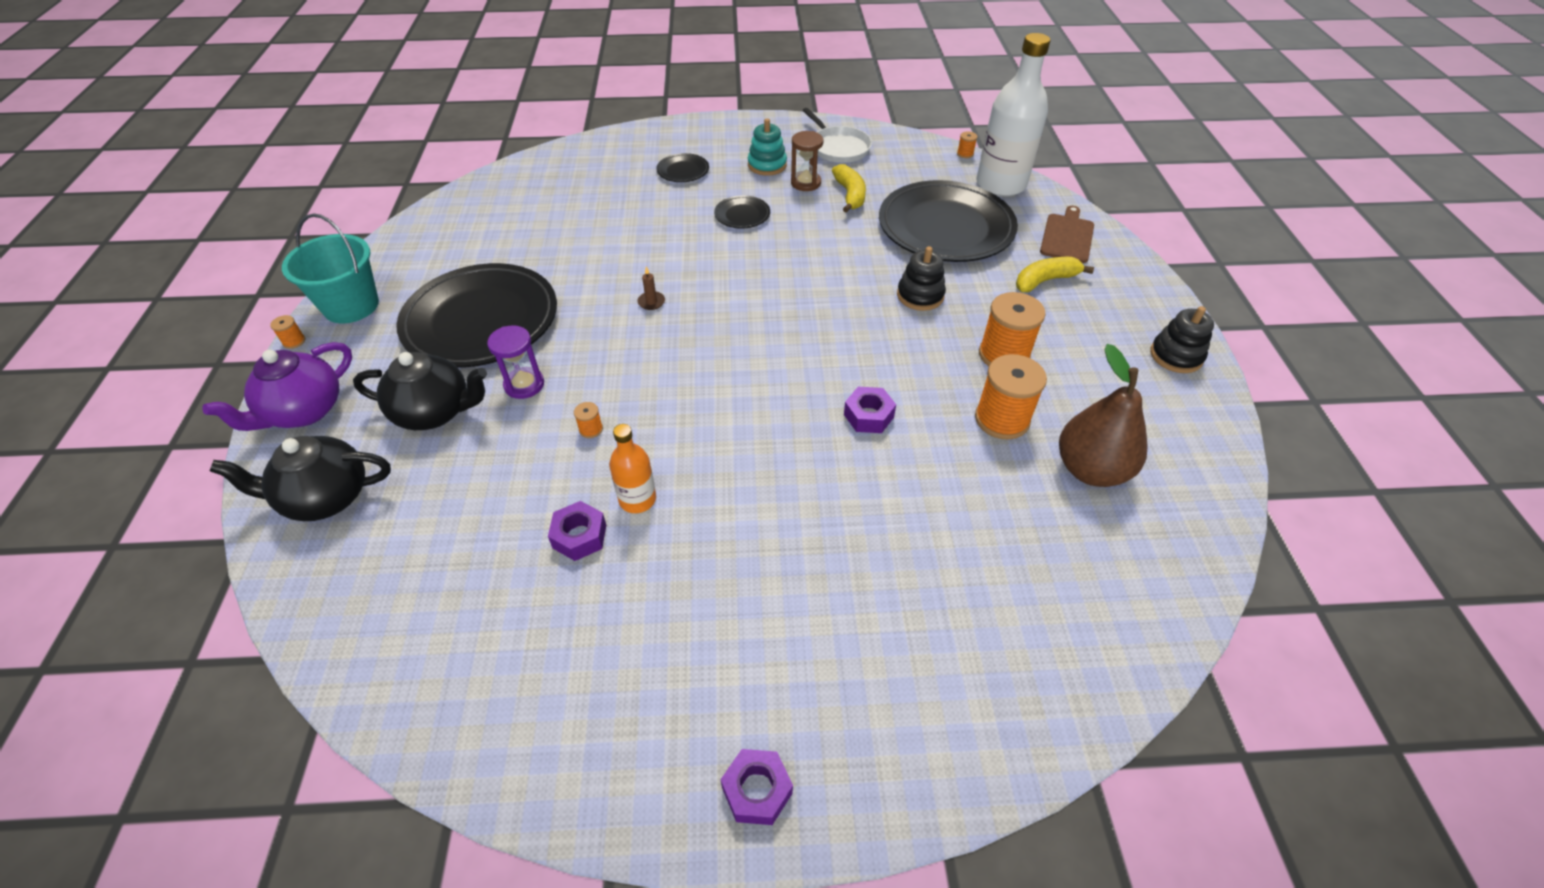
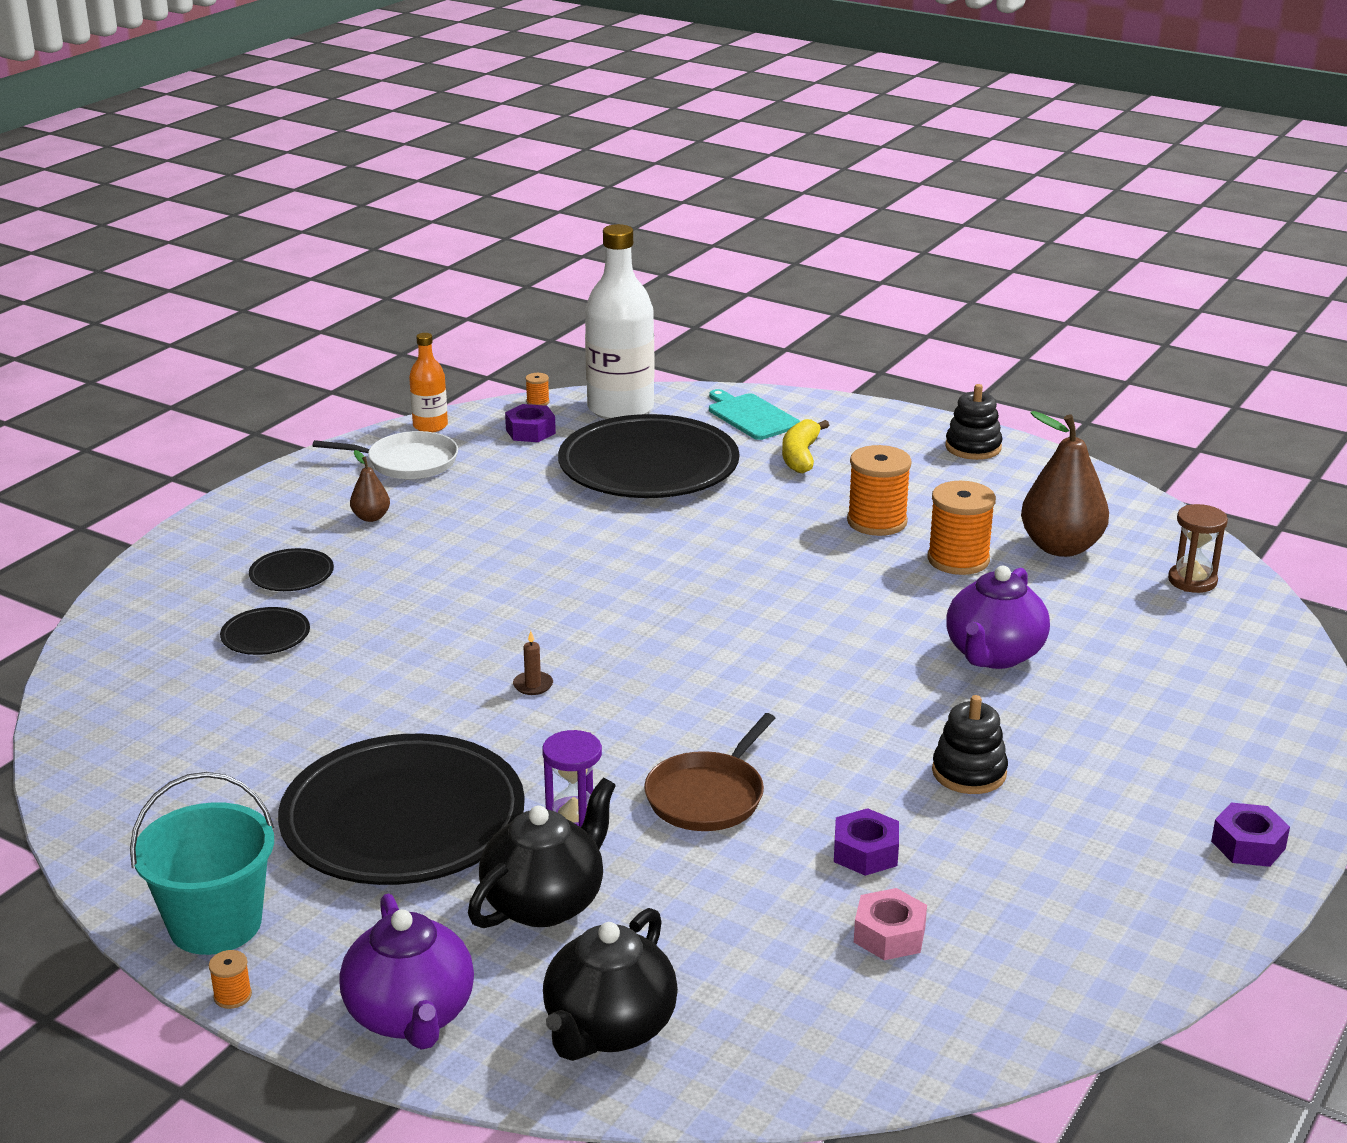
camera: 55 degrees left, 20 degrees down
(491, 592) = (889, 935): none -> pink nut
(591, 429) = (708, 796): orange spool -> brown pan
(637, 499) = (850, 799): orange bottle -> orange bottle (430, 426)
(742, 215) = (449, 570): black plate -> black plate (265, 636)
(767, 165) = (371, 517): turquoise stacking toy -> brown pear
(805, 183) = (447, 508): brown hourglass -> brown hourglass (1192, 581)
(850, 195) = (511, 493): yellow banana -> none
(868, 416) = (877, 623): purple nut -> purple nut (530, 431)
(890, 497) = (993, 655): none -> purple teapot
(920, 295) = (738, 525): black stacking toy -> black stacking toy (969, 772)
(1067, 237) = (751, 416): brown cutting board -> turquoise cutting board

